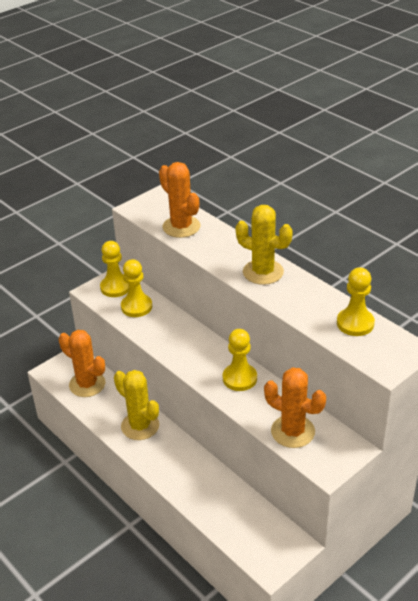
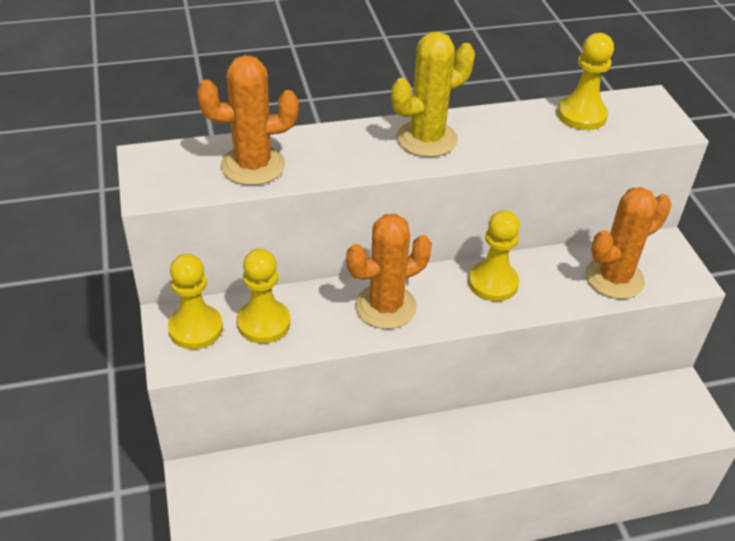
camera: 65 degrees left, 5 degrees up
(87, 384) = (270, 485): orange cactus -> orange cactus (385, 307)
(140, 426) = (401, 455): yellow cactus -> none

